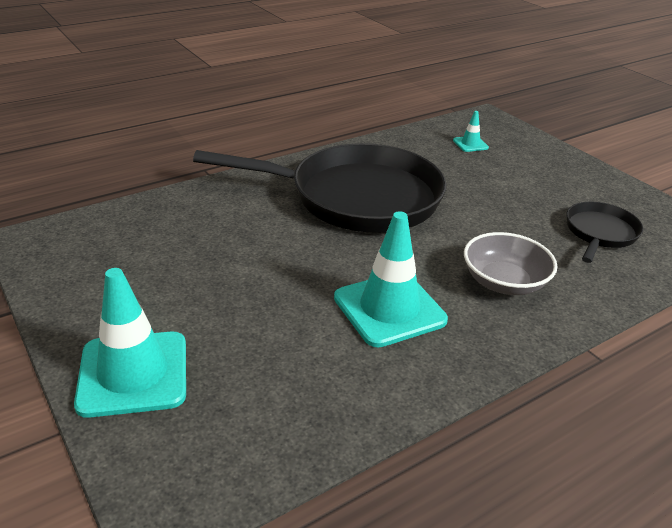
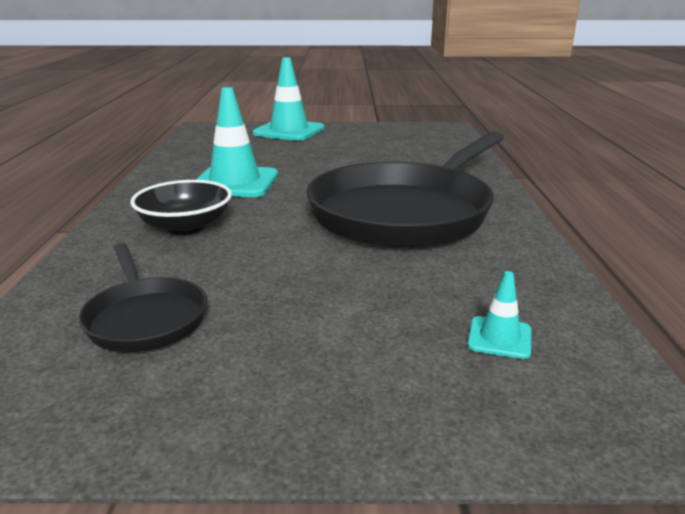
camera: 125 degrees right, 10 degrees down
(504, 282) = (185, 226): grey bowl -> black bowl

